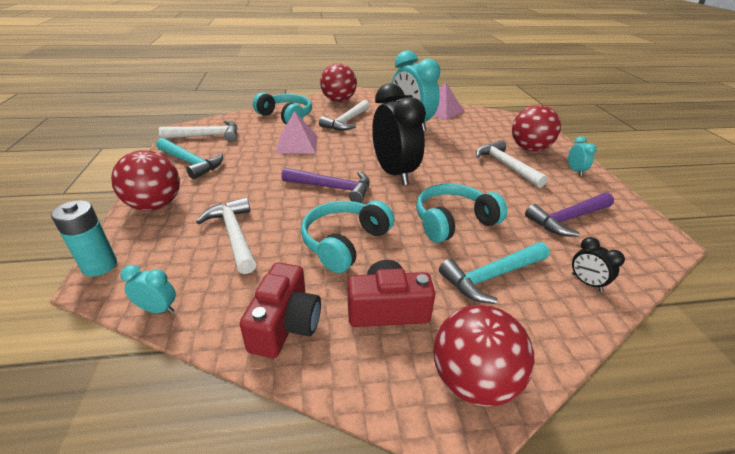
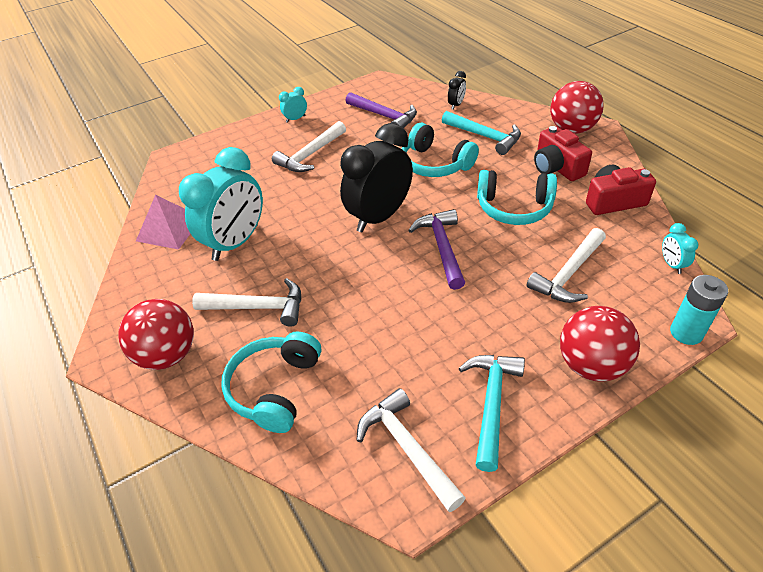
camera: 110 degrees left, 10 degrees up
(297, 144) = (364, 324): pink pyramid -> none
(529, 149) = (259, 147): red ball -> none

